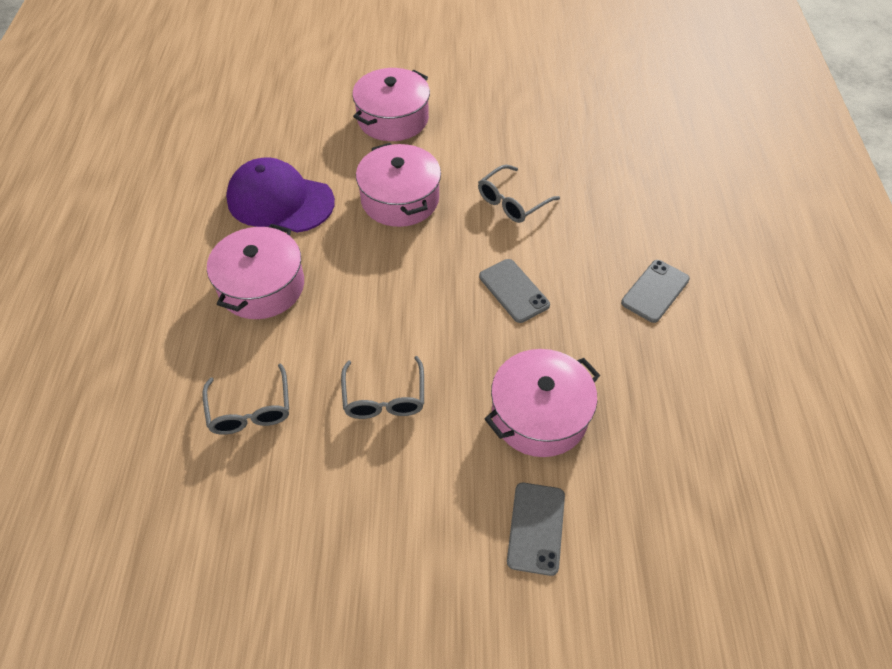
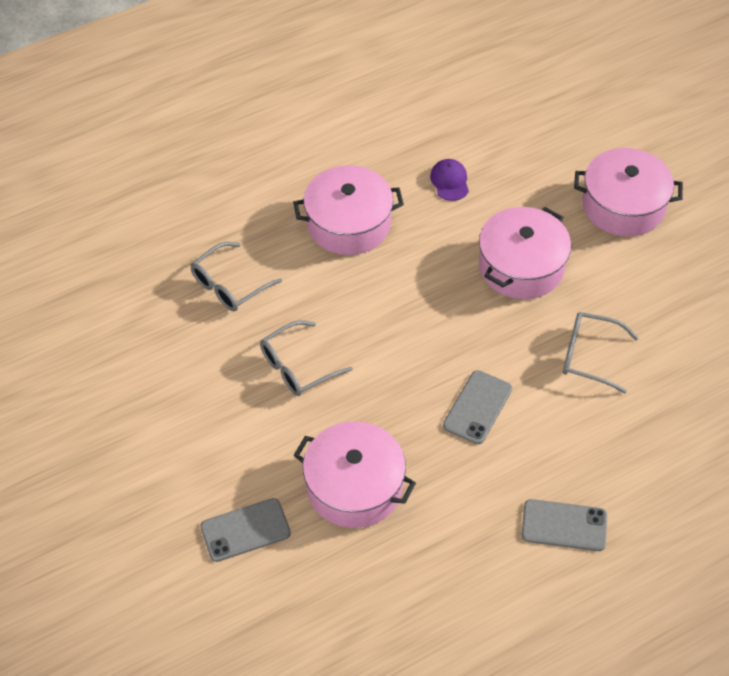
camera: 60 degrees right, 0 degrees up
(280, 200) = (450, 181): purple cap -> purple cap, size x0.44

